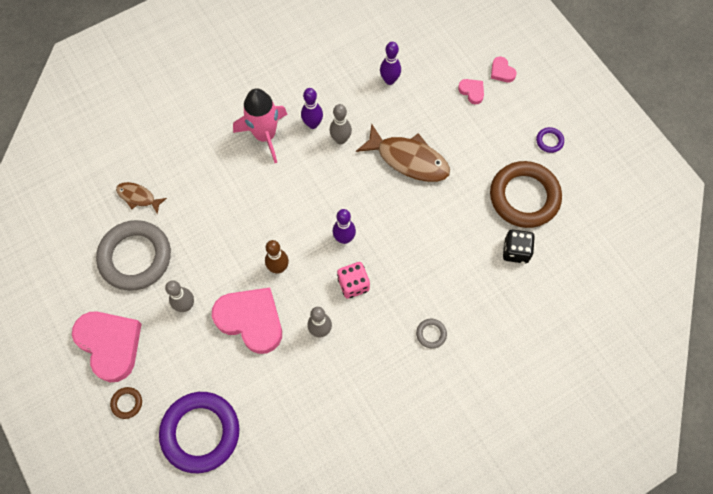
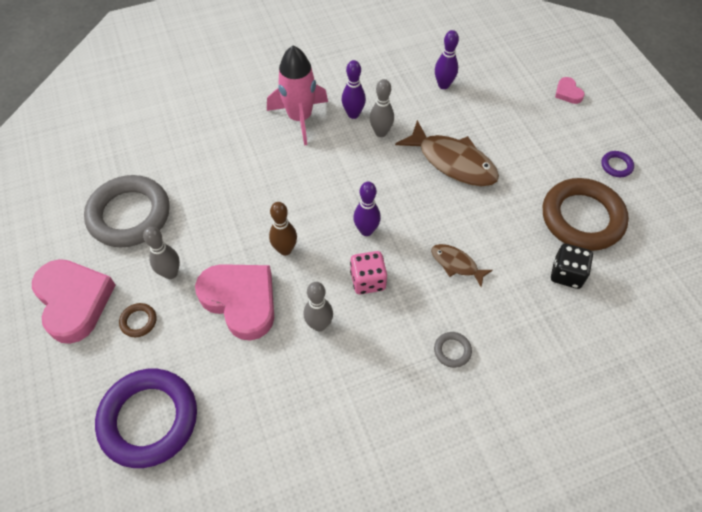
camera: 10 degrees right, 10 degrees down
(127, 403) = (72, 369): brown ring -> brown ring (138, 321)
(138, 197) = (150, 157): brown fish -> brown fish (456, 264)
(472, 92) = (532, 107): pink heart -> none

